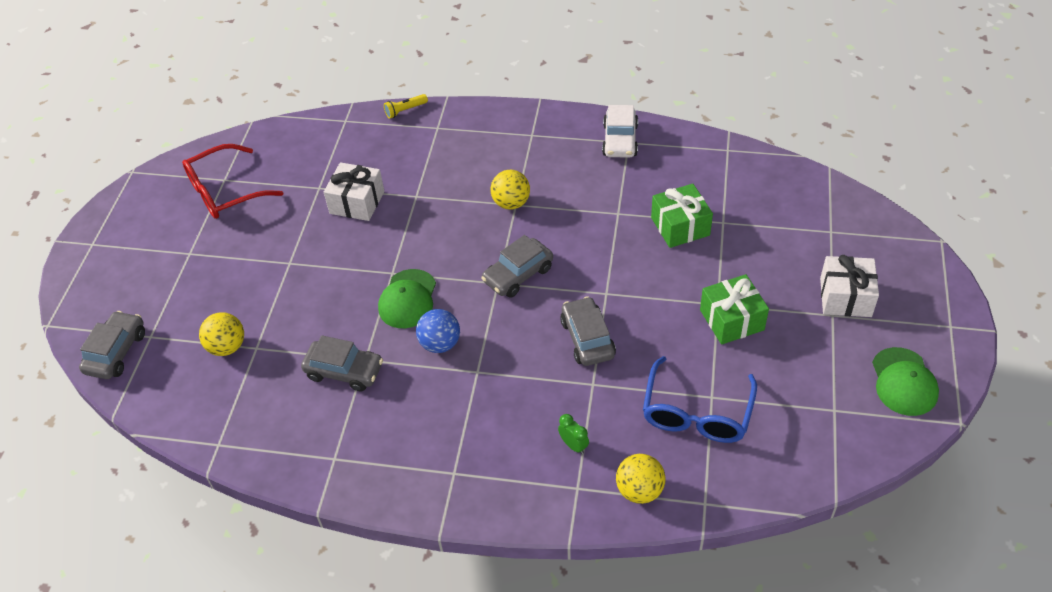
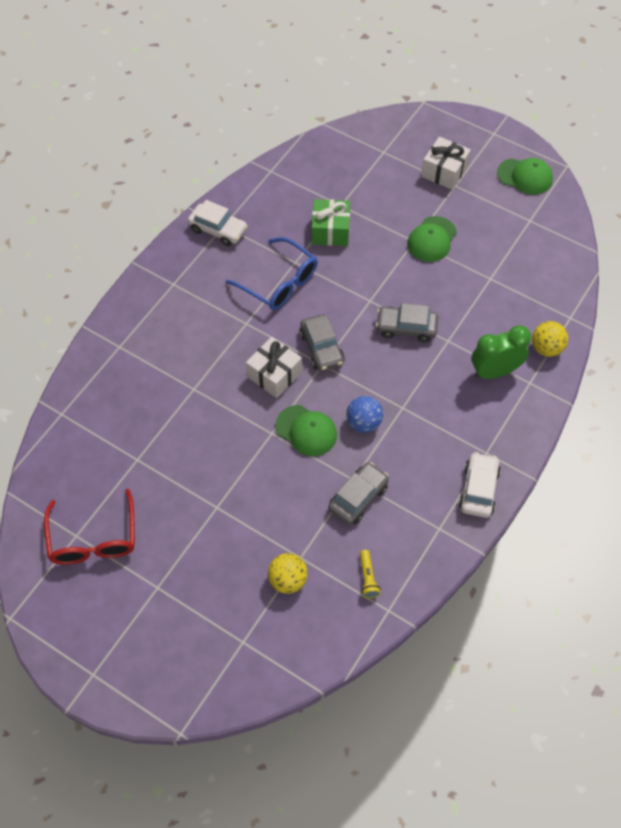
camera: 70 degrees left, 10 degrees up
(116, 352) = (247, 675): grey car -> none
(357, 202) = (174, 435): white gift -> white gift (274, 375)
(400, 481) = (478, 489): none -> white car
(405, 110) = (80, 363): yellow flashlight -> yellow flashlight (368, 578)
(511, 203) = (243, 325): yellow ball -> none
(573, 445) = (494, 371): green clock -> green clock, size x2.13
(696, 413) = (499, 292): blue glasses -> blue glasses (279, 282)
(731, 320) = (432, 239): green gift -> green cap

